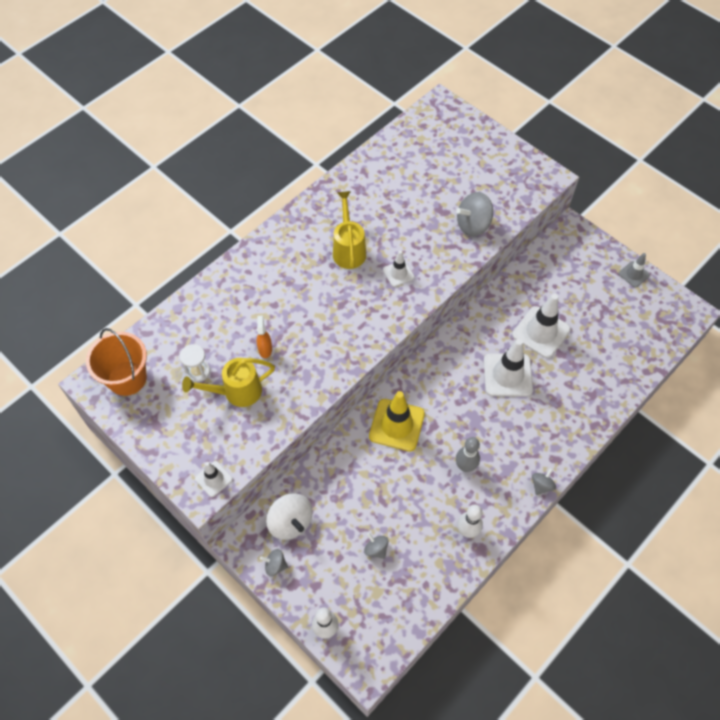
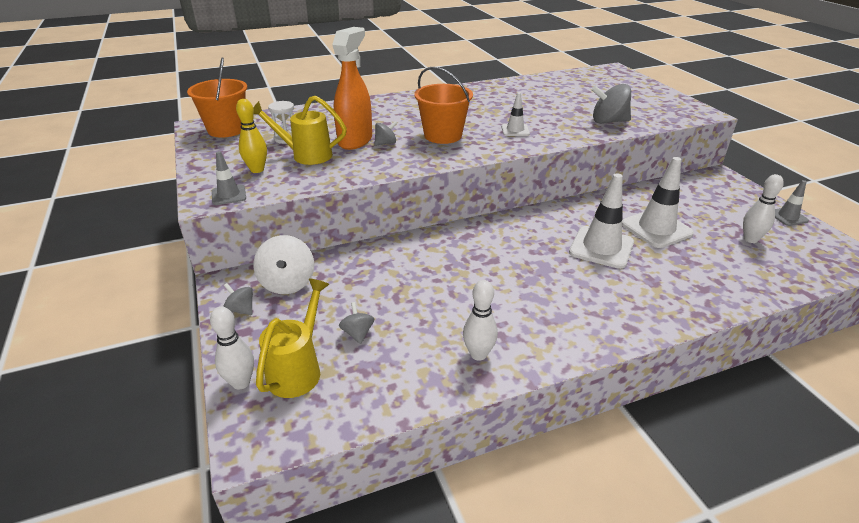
camera: 25 degrees right, 25 degrees down
(209, 433) = (257, 170): none -> yellow bowling pin
(214, 479) = (229, 195): white traffic cone -> grey traffic cone
(265, 349) = (355, 140): orange spray bottle -> orange spray bottle, size x2.18
(339, 308) = (443, 135): none -> orange bucket
(348, 250) = (478, 111): yellow watering can -> yellow watering can (298, 369)
(396, 425) = (454, 249): yellow traffic cone -> none
(465, 466) = (510, 299): grey bowling pin -> none
(541, 485) = (600, 344): grey spinning top -> grey spinning top (386, 143)
(612, 318) = (750, 239): none -> white bowling pin

